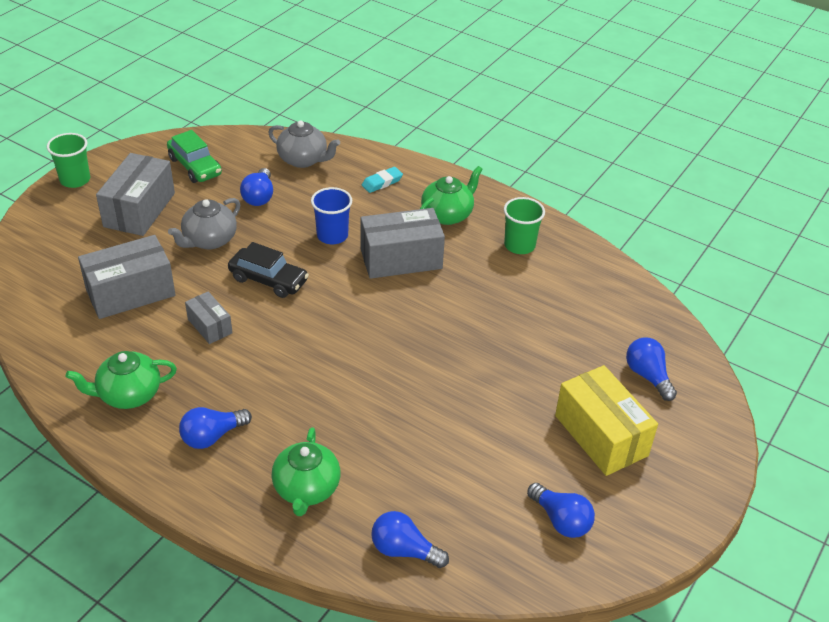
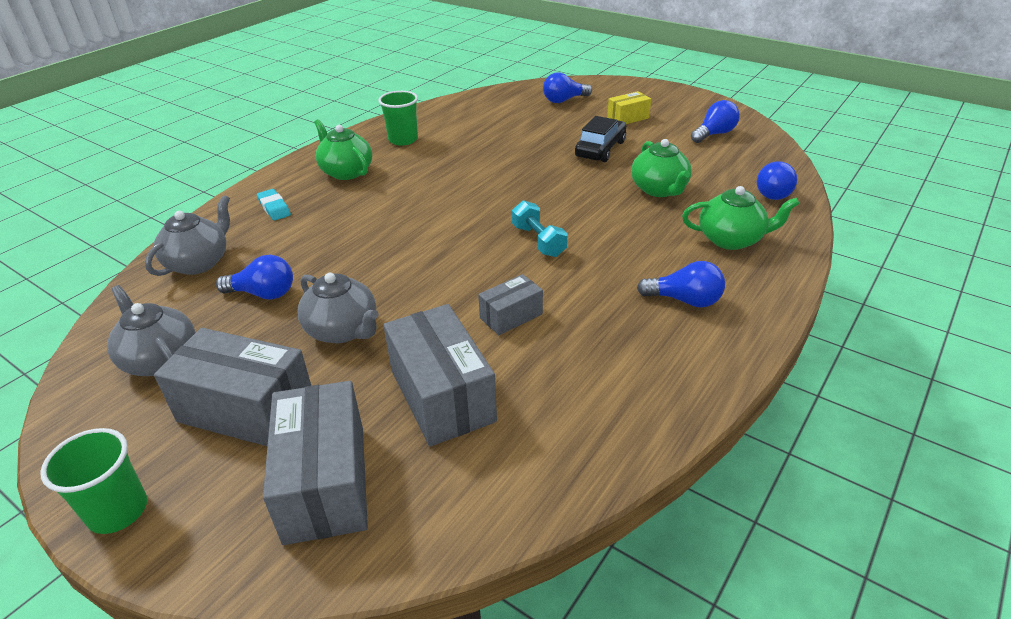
camera: 85 degrees left, 5 degrees down
(128, 394) = (637, 373): green teapot -> green teapot (659, 190)
(195, 166) = (160, 359): green car -> grey teapot
(212, 436) = (684, 300): blue light bulb -> blue light bulb turned 45 degrees counterclockwise
(268, 280) = (431, 277): black car -> black car (600, 149)
(316, 344) = (538, 241): none -> turquoise dumbbell
(332, 235) = (360, 237): blue cup -> none
(401, 259) = (410, 196): grey box -> grey box (325, 482)
(601, 435) = (628, 118): yellow box -> yellow box, size x0.54

